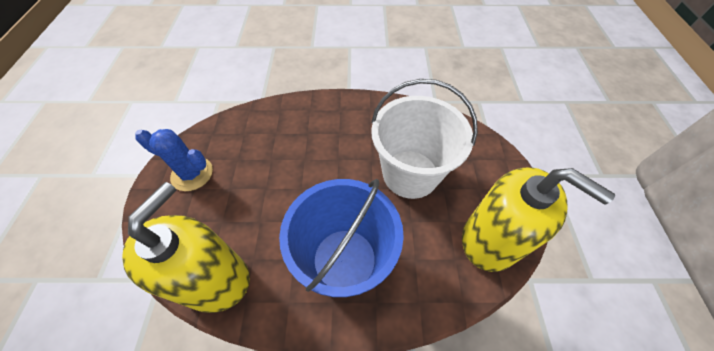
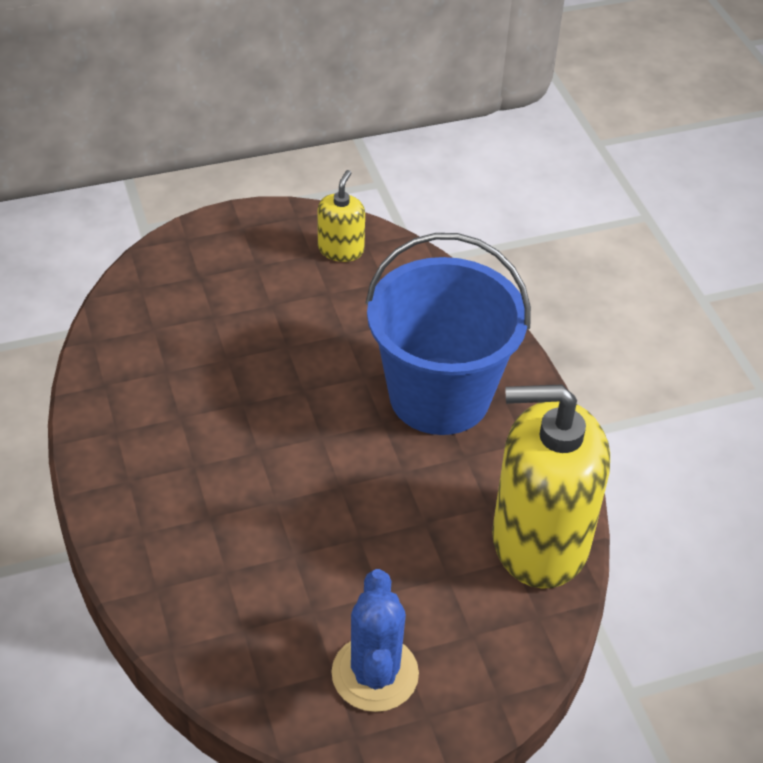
camera: 110 degrees left, 10 degrees down
(410, 174) = (257, 347): white bucket -> none
(490, 240) = (340, 249): yellow soap dispenser -> yellow soap dispenser, size x0.46

